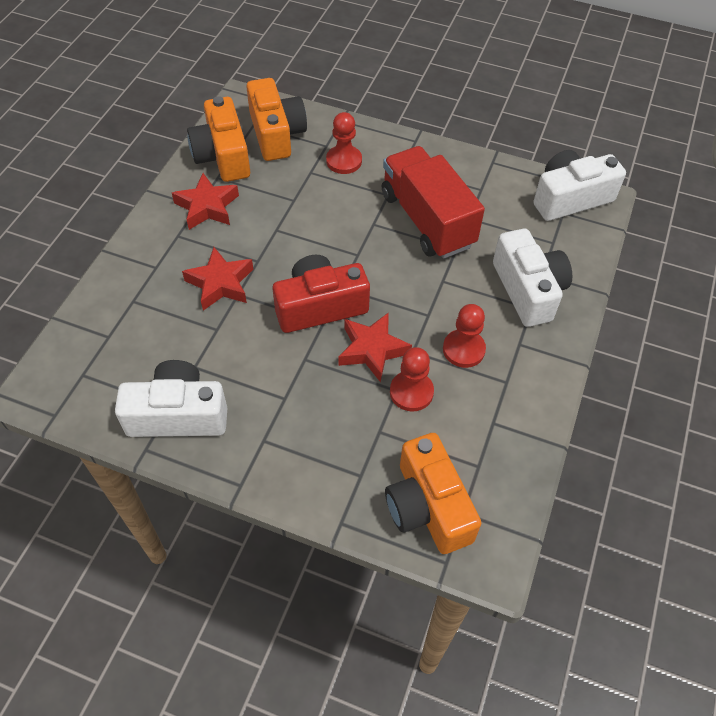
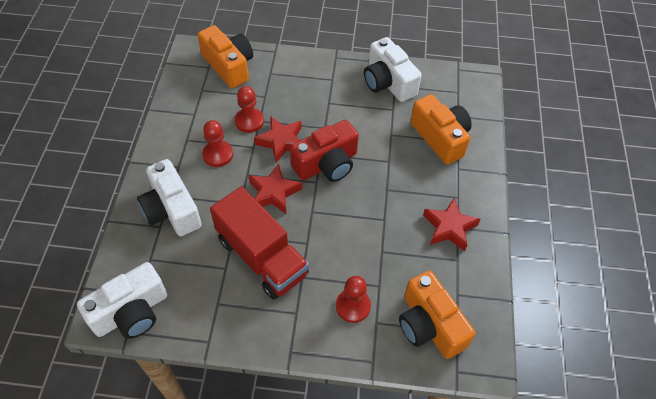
camera: 165 degrees right, 0 degrees up
(178, 414) = (388, 82): white camera -> white camera turned 75 degrees clockwise
(220, 283) = (405, 166): red star -> red star (274, 193)
(222, 156) = (465, 284): orange camera -> orange camera (440, 137)

